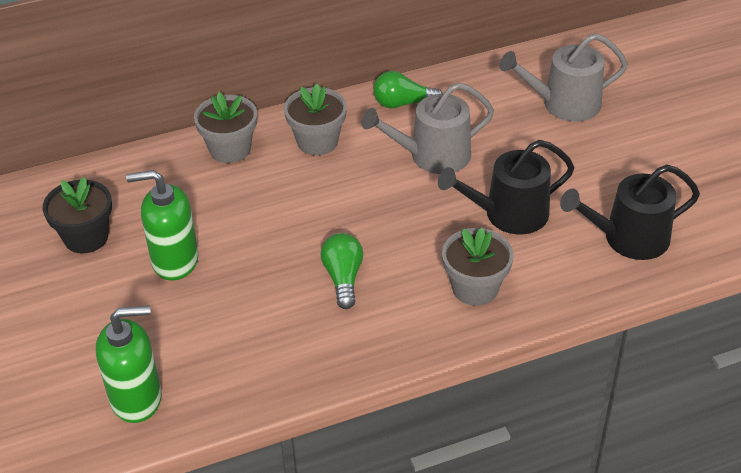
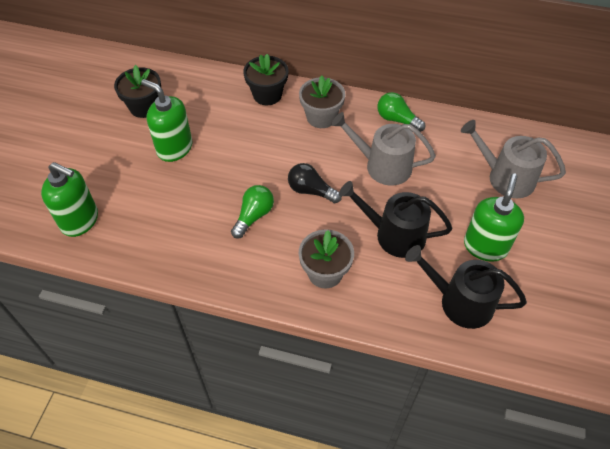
camera: 35 degrees right, 10 degrees up
(230, 149) = (267, 95): grey flower pot -> black flower pot
(381, 219) = (311, 191): none -> black light bulb
(604, 176) = (485, 246): none -> green soap dispenser

